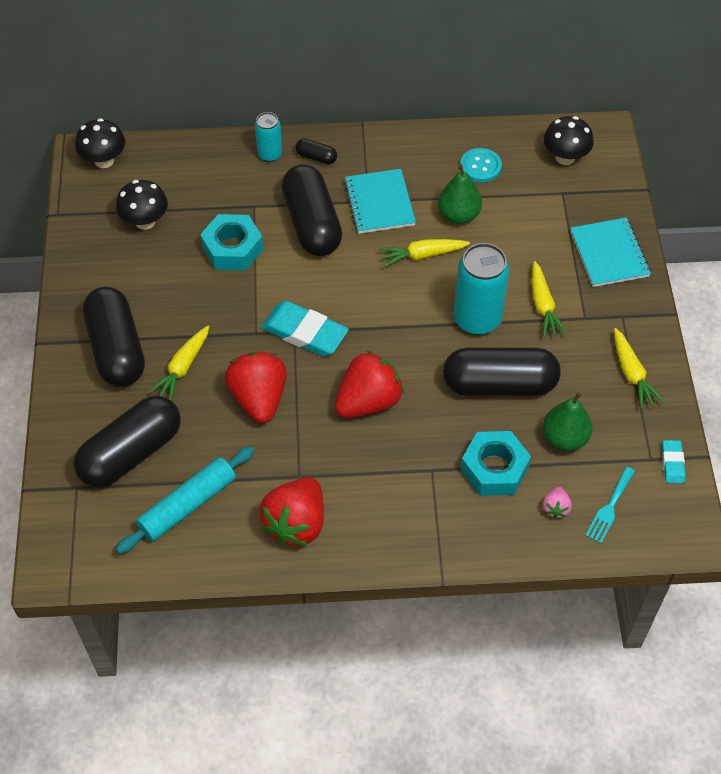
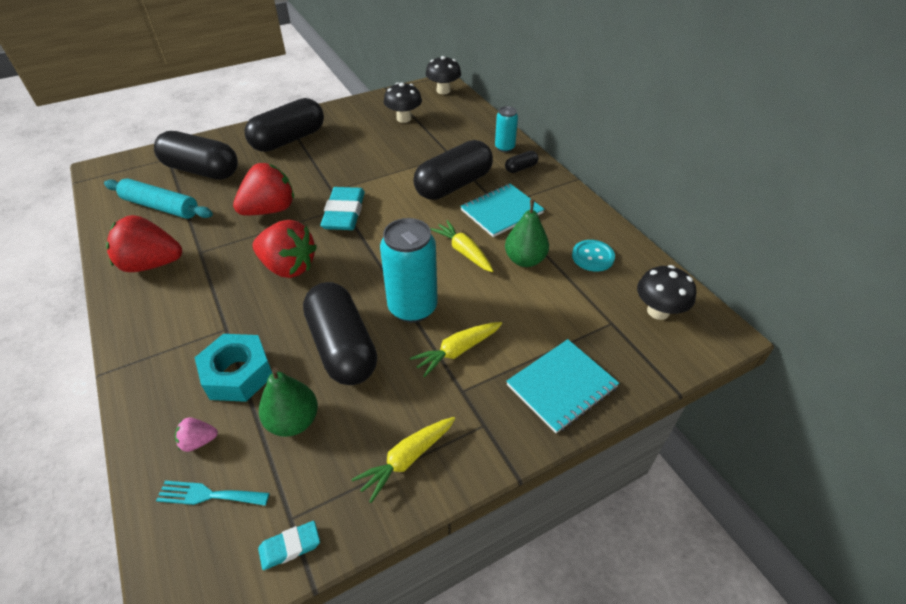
camera: 65 degrees right, 10 degrees down
(182, 368) = (284, 169): yellow carrot -> none
(233, 249) = (404, 158): turquoise nut -> none
(316, 157) = (521, 168): black capsule -> black capsule turned 60 degrees clockwise

